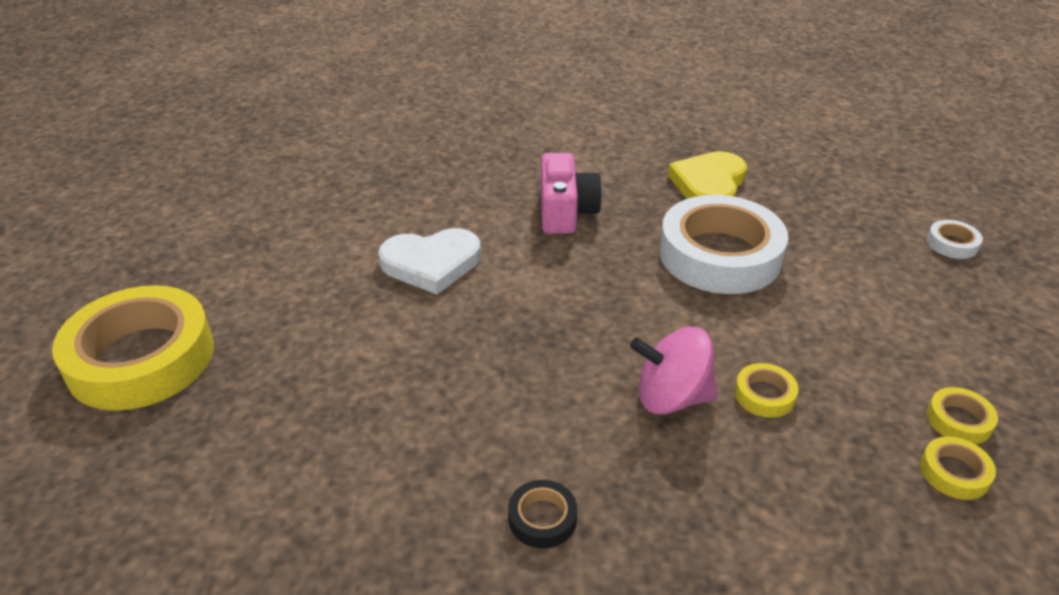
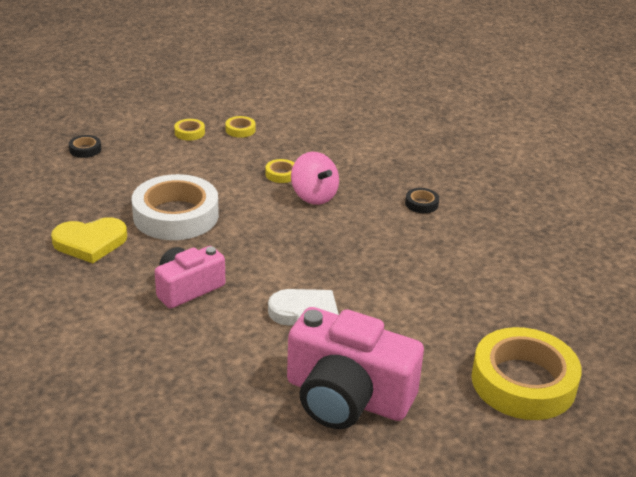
camera: 130 degrees left, 5 degrees down
(303, 234) = (347, 397): none -> pink camera
(952, 244) = (85, 149): white tape -> black tape
(954, 472) = (274, 127): yellow tape -> yellow tape (189, 133)

